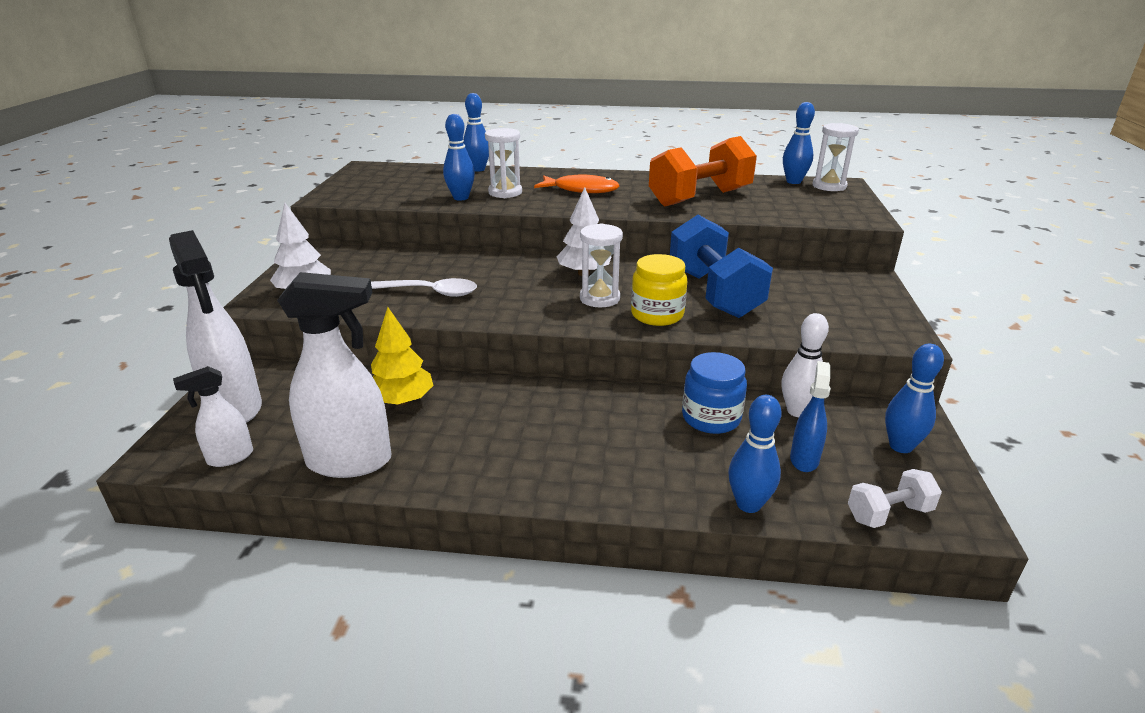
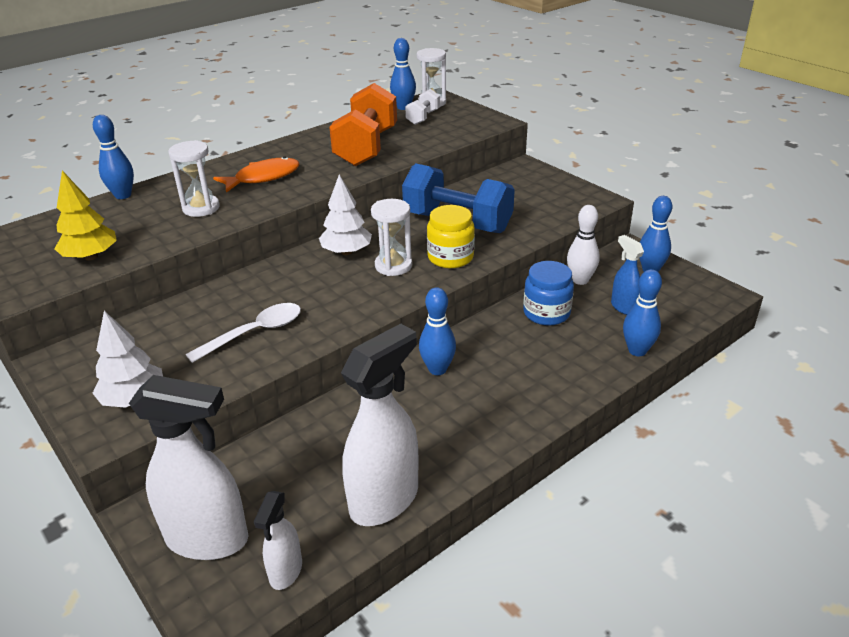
camera: 45 degrees left, 5 degrees up
(402, 401) = (340, 434): yellow tree -> yellow tree (91, 257)
(461, 198) = (169, 231): blue bowling pin -> blue bowling pin (437, 369)
(889, 513) = (694, 311): white dumbbell -> white dumbbell (423, 117)

